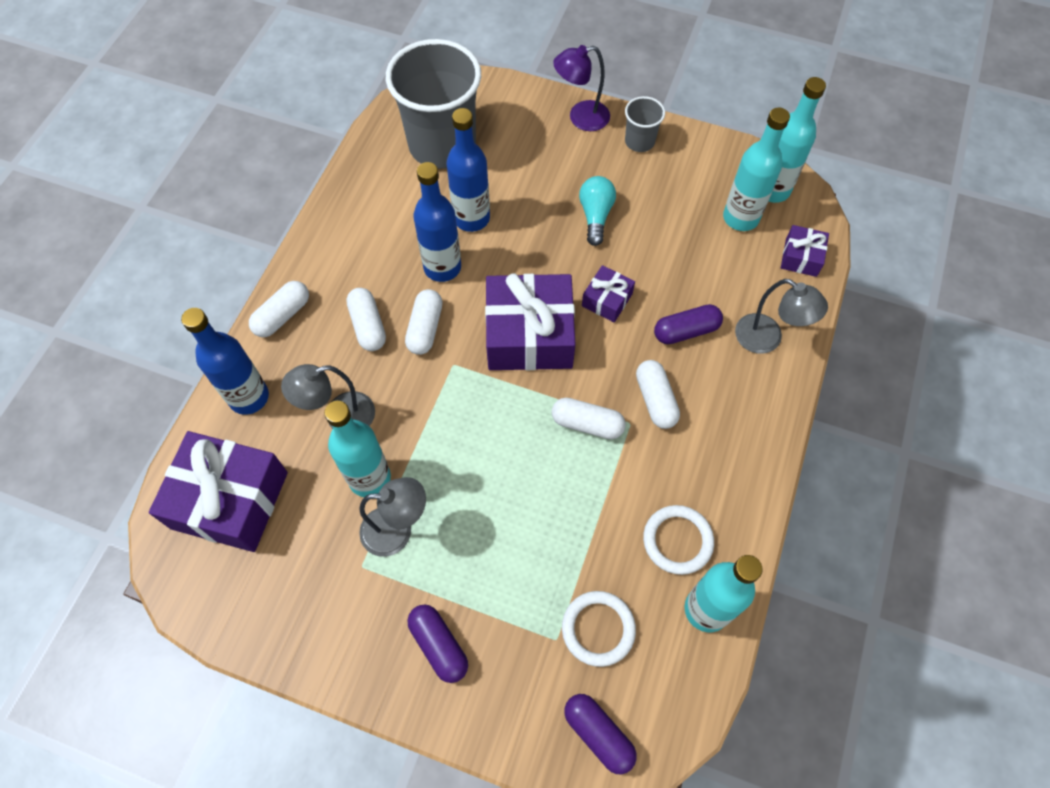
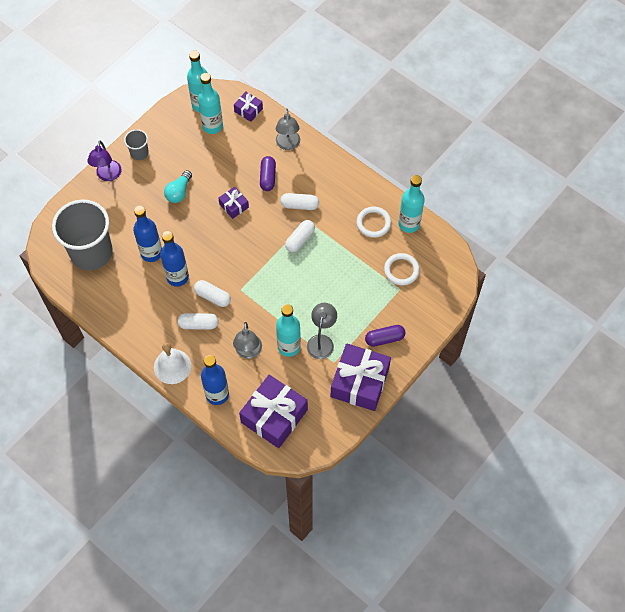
camera: 70 degrees left, 0 degrees up
(282, 315) = (172, 366): white capsule -> white bell
(529, 334) = (238, 248): purple gift -> purple gift (359, 382)
(595, 216) = (179, 192): turquoise light bulb -> turquoise light bulb turned 90 degrees counterclockwise
(598, 734) = (446, 286): purple capsule -> none
(767, 339) = (288, 144): grey lamp -> grey lamp turned 120 degrees clockwise

